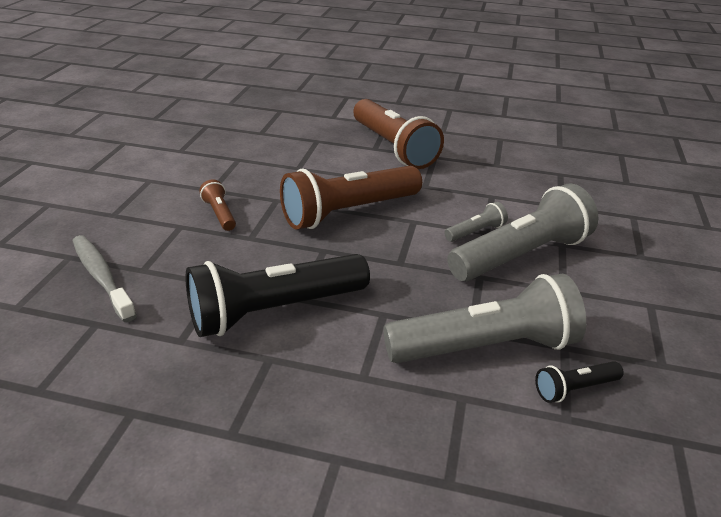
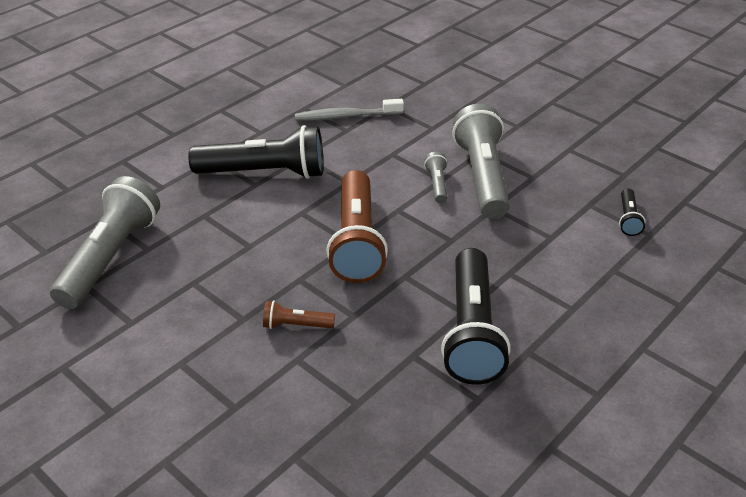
camera: 60 degrees left, 5 degrees up
(102, 277) = (350, 436): grey toothbrush -> grey toothbrush (346, 116)
(393, 147) = (265, 173): brown flashlight -> black flashlight
(485, 347) = (571, 238): grey flashlight -> grey flashlight (111, 257)

